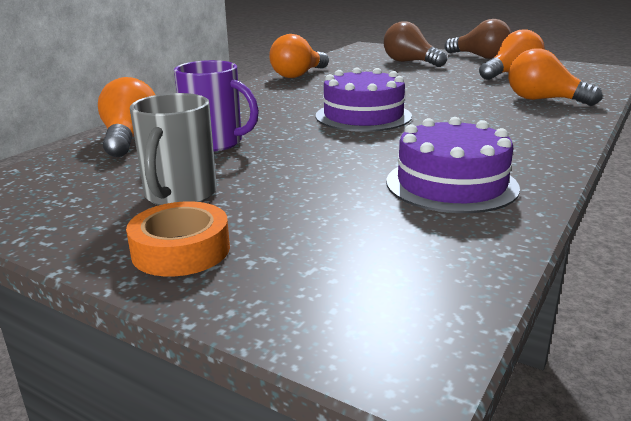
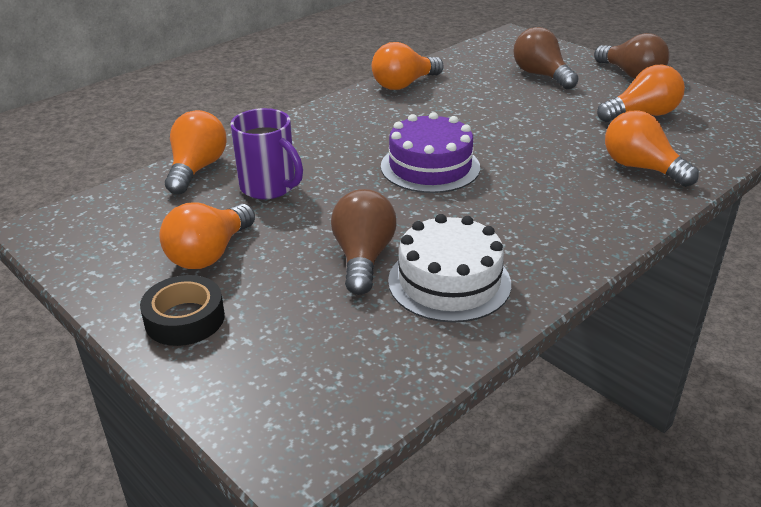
camera: 15 degrees right, 10 degrees up
(180, 195) = (209, 254): grey mug -> orange light bulb
(181, 250) = (185, 319): orange tape -> black tape
(350, 178) = (363, 258): none -> brown light bulb
(451, 184) = (449, 282): purple cake -> white cake

